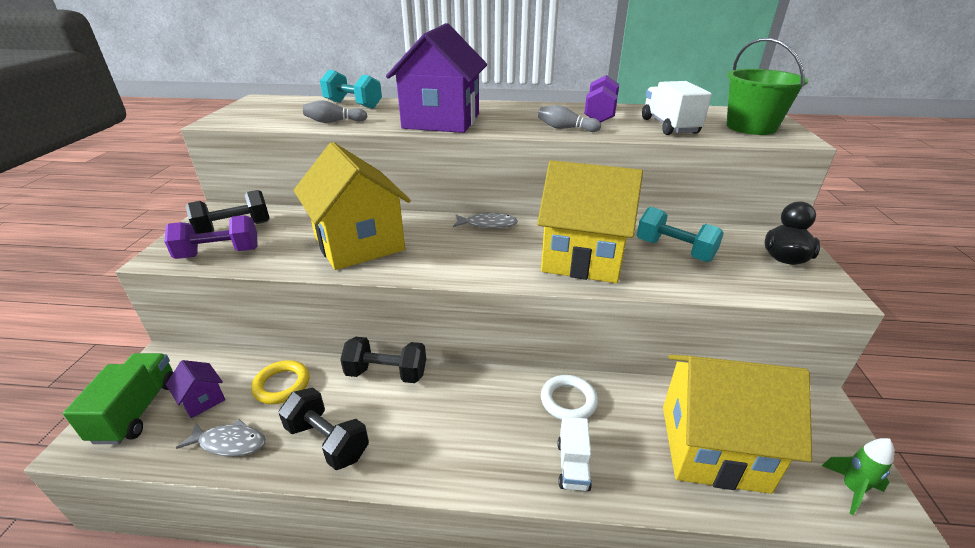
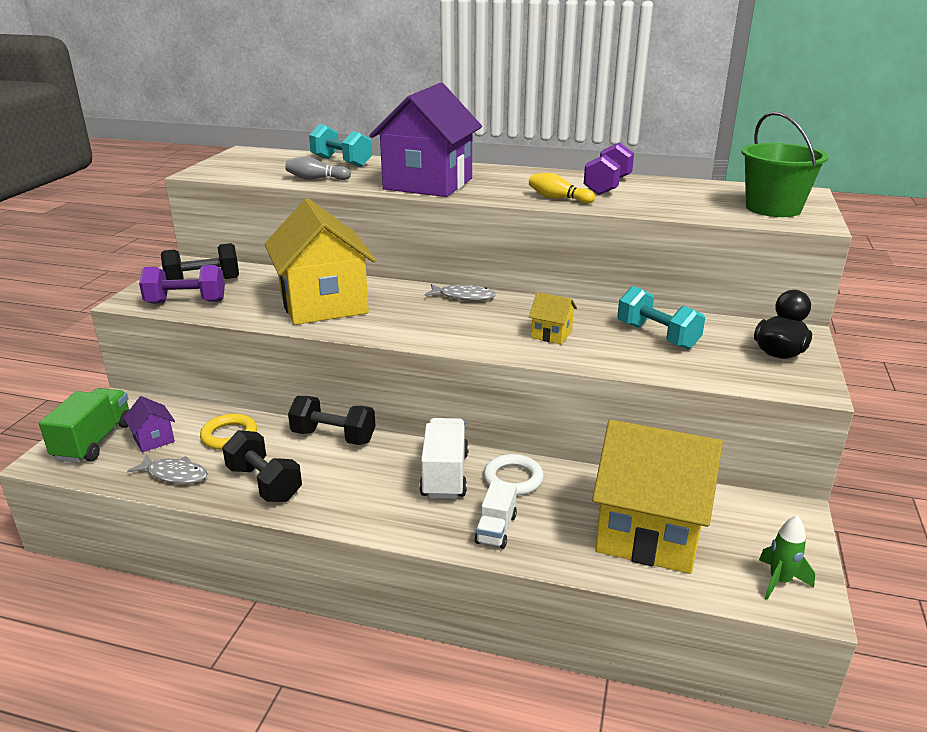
camera: 10 degrees right, 5 degrees down
(565, 128) = (558, 198): grey bowling pin -> yellow bowling pin
(582, 257) = (551, 334): yellow house -> yellow house, size x0.41
(669, 126) = (677, 202): white truck -> white truck (444, 475)

